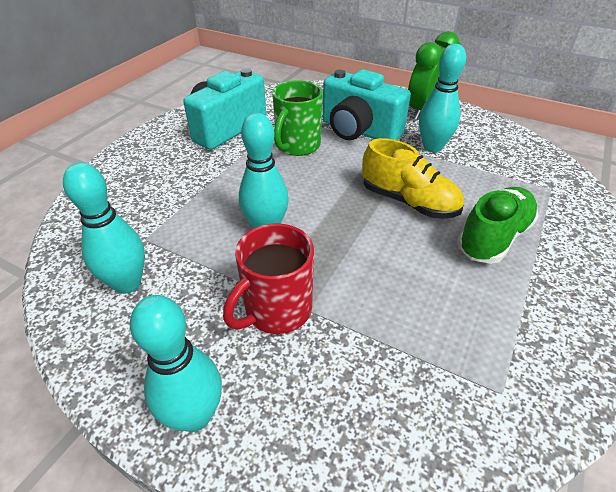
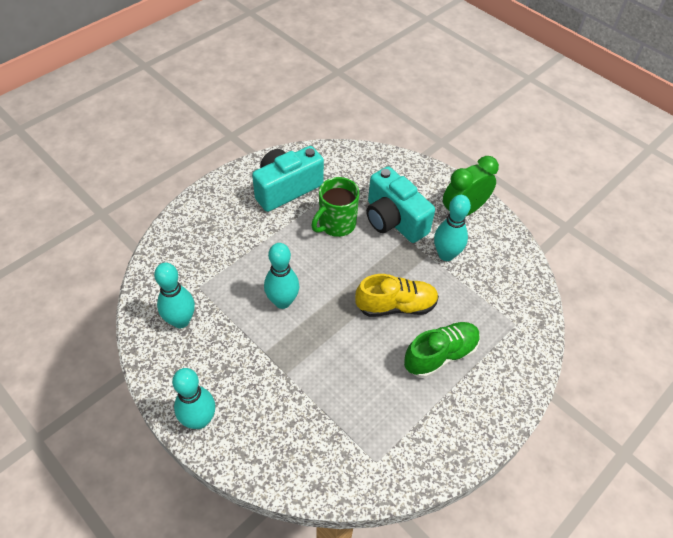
camera: 15 degrees right, 10 degrees up
(276, 310) = (266, 368): red mug -> none
(408, 202) = (396, 306): yellow shoe -> yellow shoe turned 60 degrees counterclockwise

